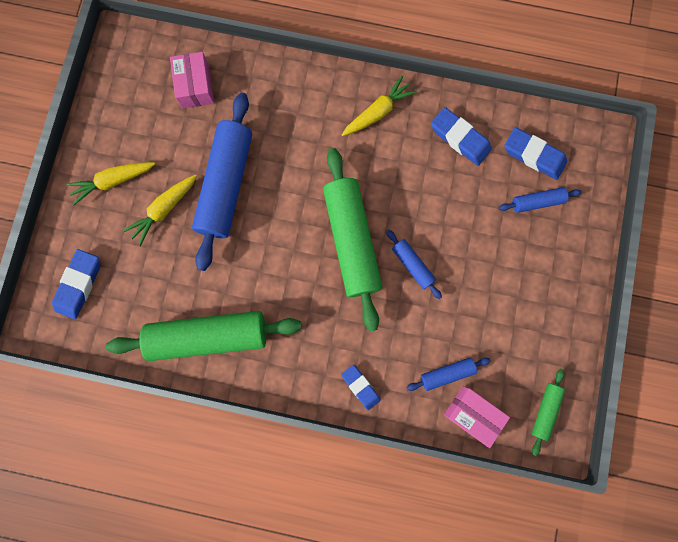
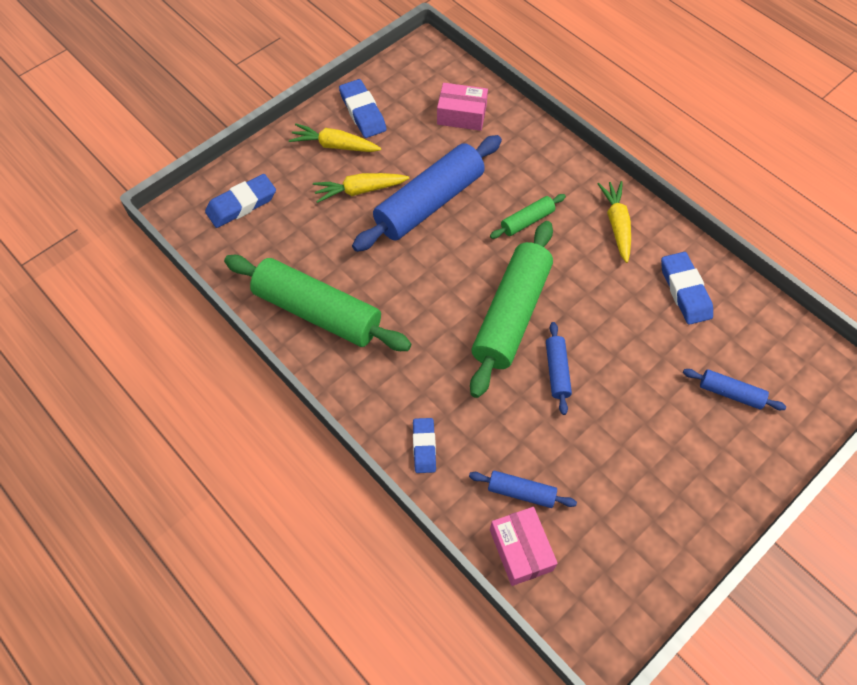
camera: 35 degrees right, 20 degrees down
(195, 86) = (461, 115): pink box -> pink box turned 75 degrees clockwise
(378, 112) = (616, 224): yellow carrot -> yellow carrot turned 90 degrees counterclockwise
(533, 155) = (755, 349): blue eraser -> blue eraser (362, 112)
(544, 410) = (603, 600): green rolling pin -> green rolling pin (527, 221)

